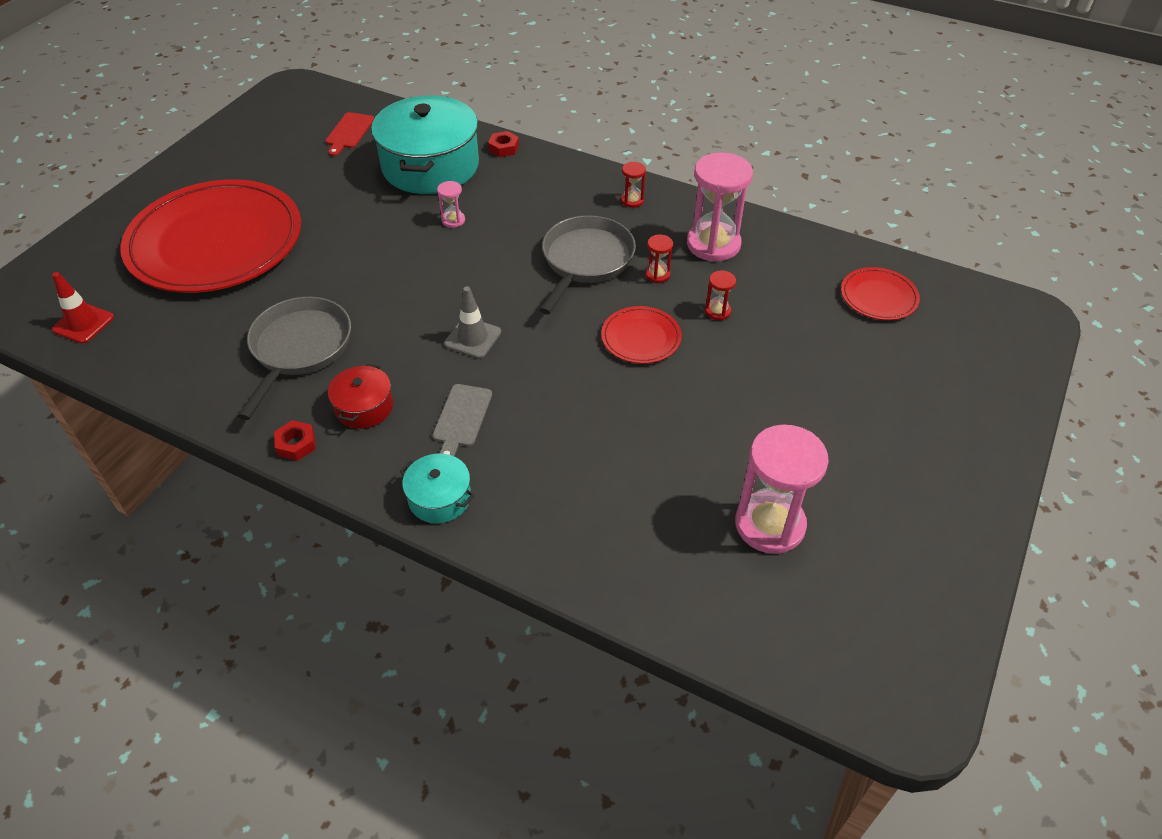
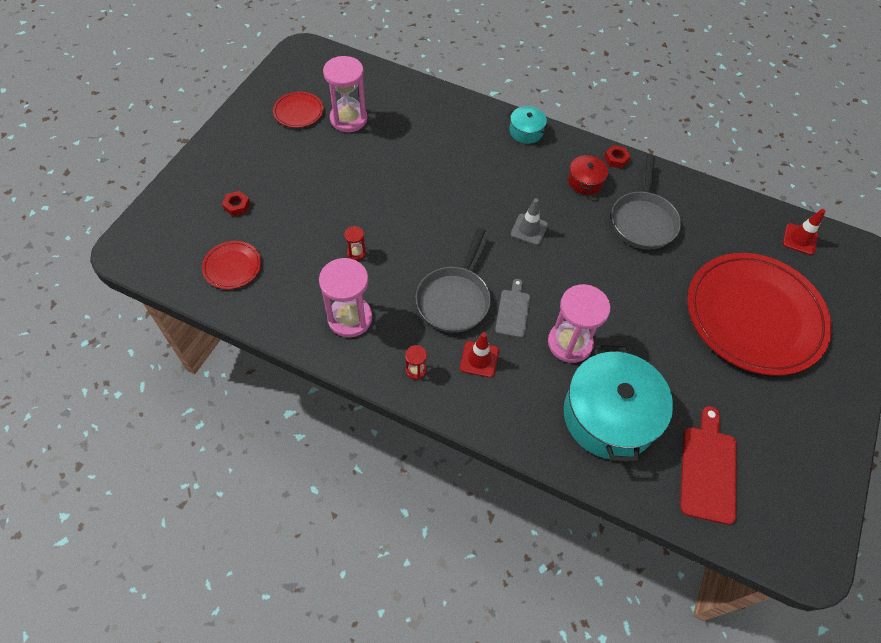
camera: 175 degrees right, 10 degrees up
(349, 132) = (708, 469): red cutting board -> red cutting board, size x1.59
(453, 220) = (570, 343): pink hourglass -> pink hourglass, size x2.23
(462, 418) = (524, 174): grey cutting board -> grey cutting board (513, 311)
(504, 148) = (543, 446): red nut -> red nut (237, 206)
(561, 208) = (479, 359): none -> red traffic cone
(641, 338) = (413, 230): red plate -> red plate (298, 111)
(657, 275) = (398, 286): red hourglass -> none

